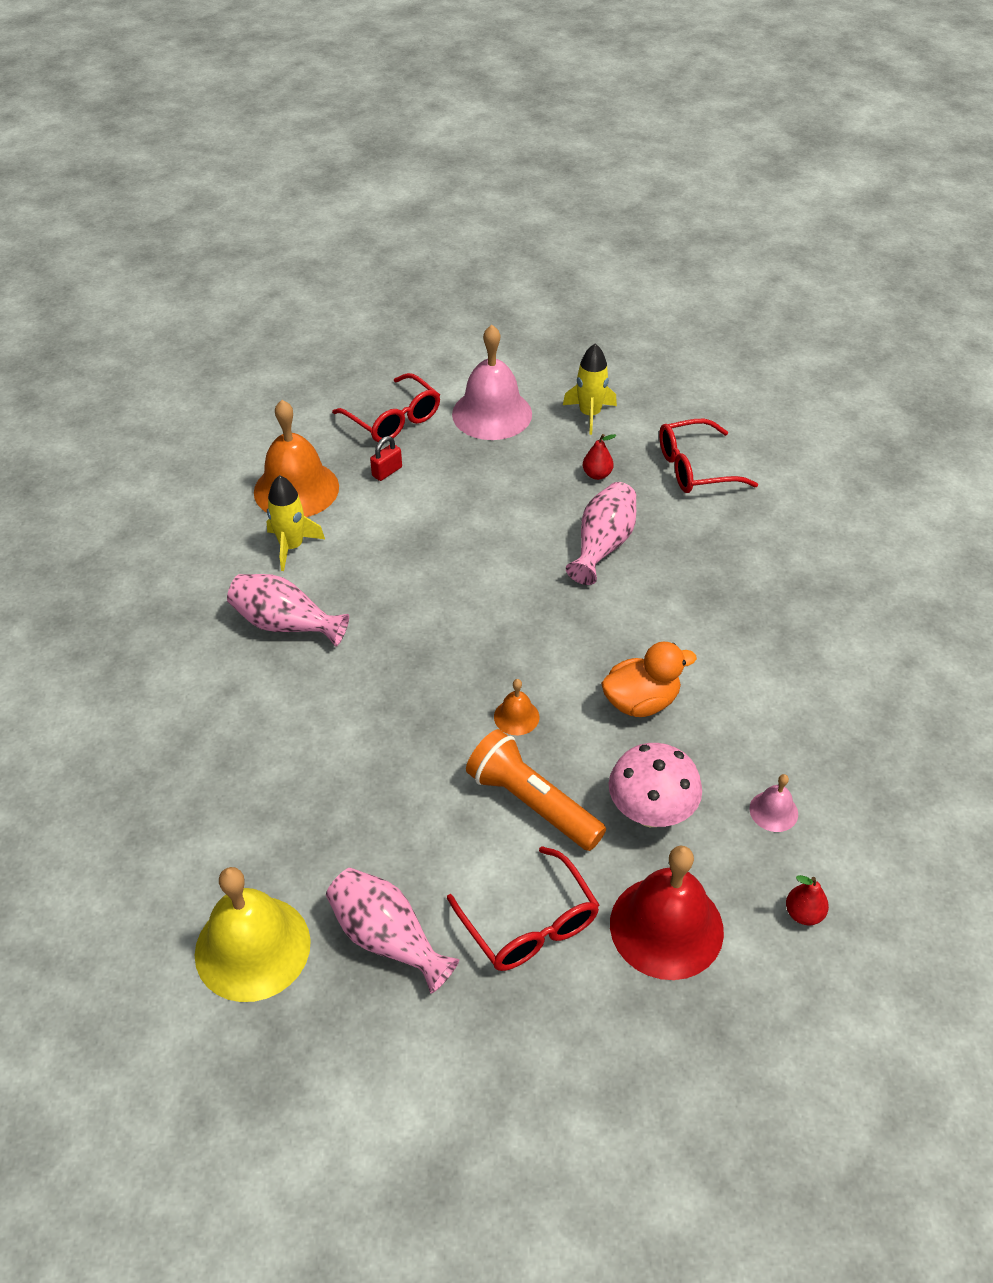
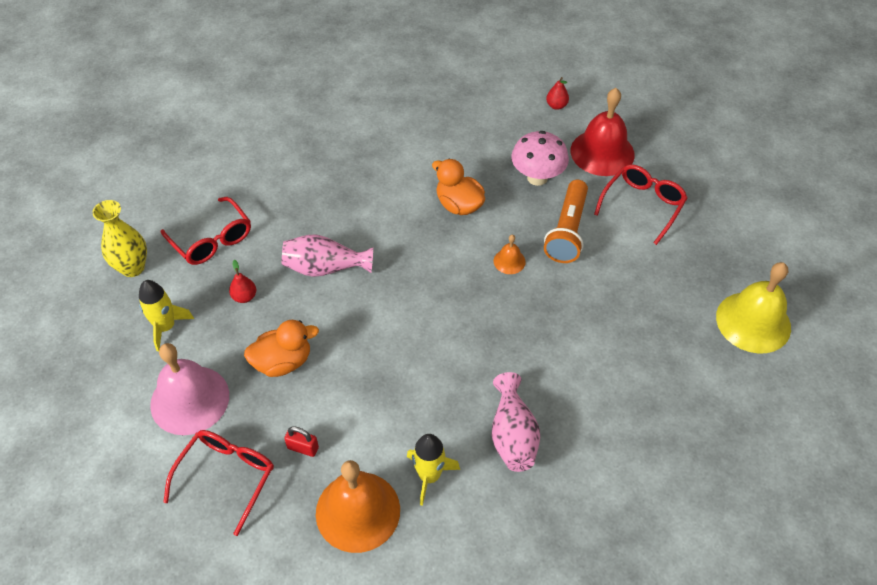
camera: 115 degrees left, 5 degrees up
(387, 938) = (698, 262): pink vase -> none
(494, 482) = (283, 362): none -> orange duck
(684, 406) = (133, 268): none -> yellow vase
(773, 811) = (501, 129): pink bell -> none

